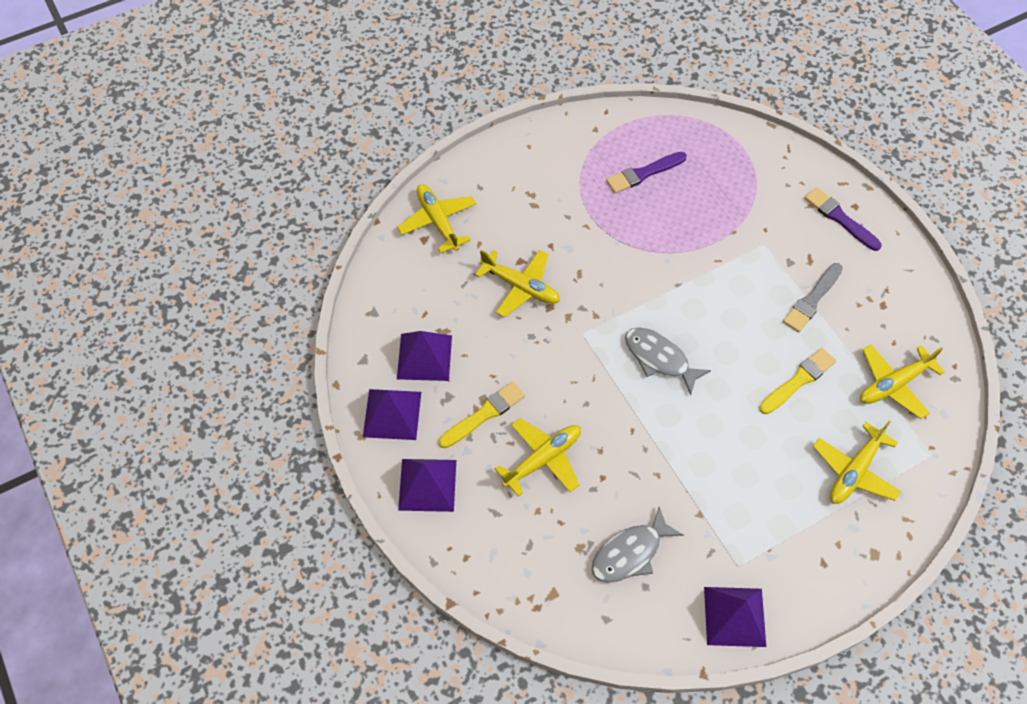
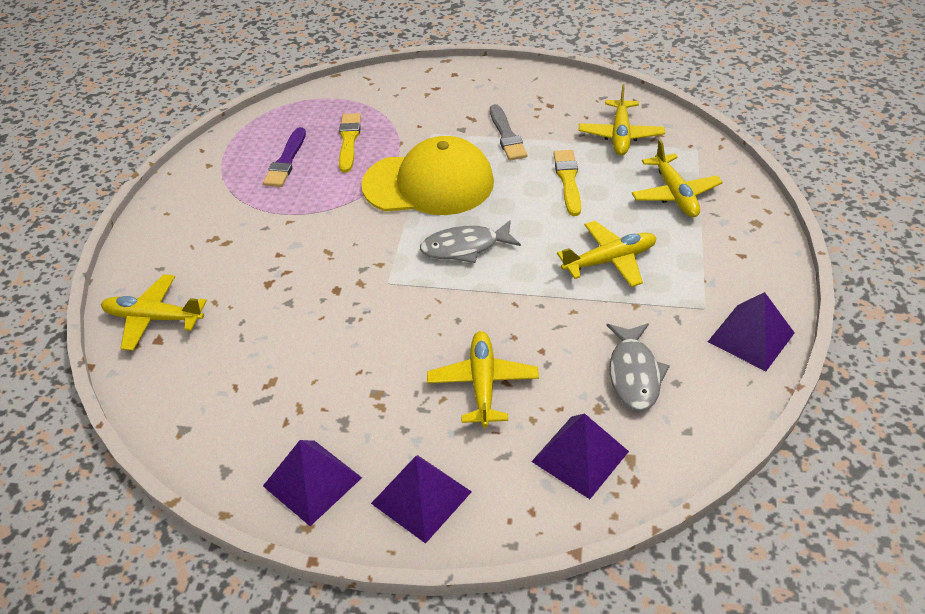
camera: 50 degrees left, 15 degrees down
(424, 357) = (280, 414): purple pyramid -> purple pyramid (580, 456)
(484, 414) = (392, 402): yellow brush -> yellow brush (349, 140)
(521, 287) = (293, 297): yellow plane -> yellow plane (610, 260)
(705, 286) = (429, 184): none -> yellow cap
(840, 218) = (455, 86): purple brush -> none

